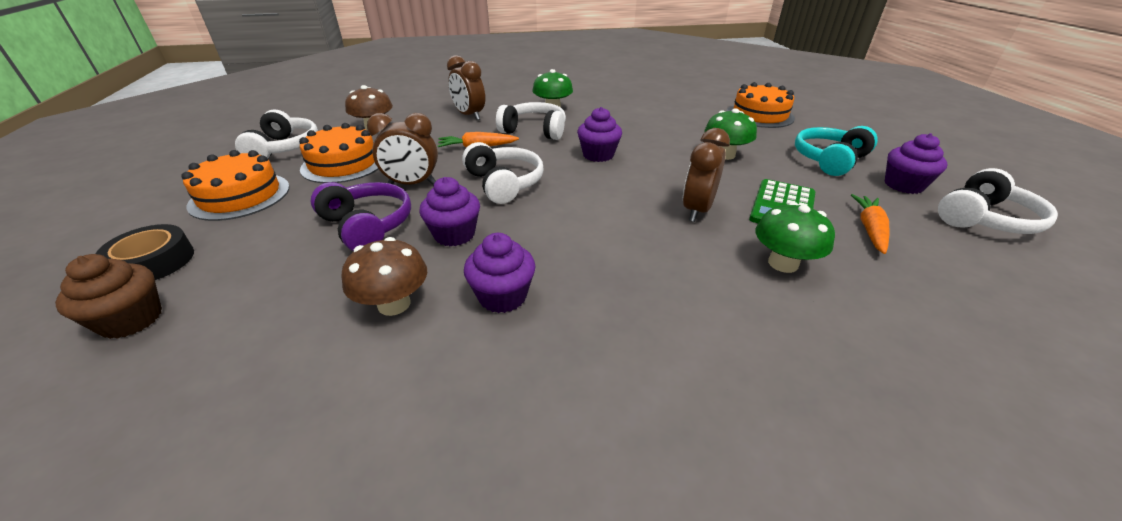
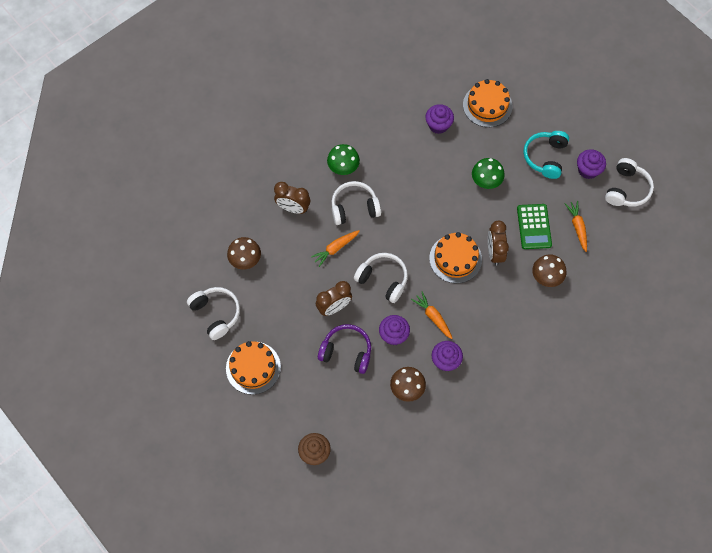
camera: 30 degrees left, 30 degrees up
(153, 262) = (277, 427): black tape -> none
(343, 164) = (274, 310): orange cake -> orange cake (455, 259)
(536, 238) = (433, 317): none -> orange carrot
(598, 155) = (414, 220): purple cupcake -> purple cupcake (438, 125)
(783, 263) = (546, 277): green mushroom -> brown mushroom

